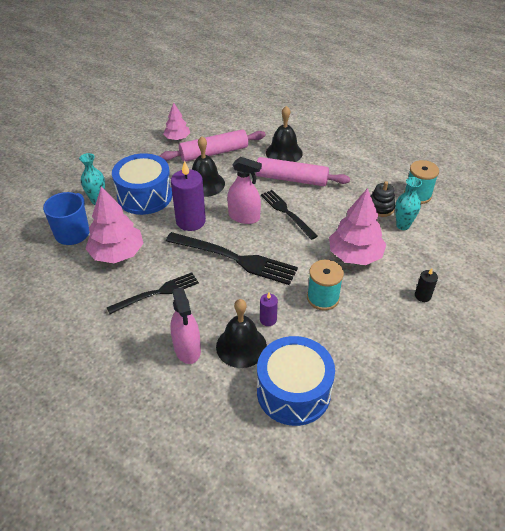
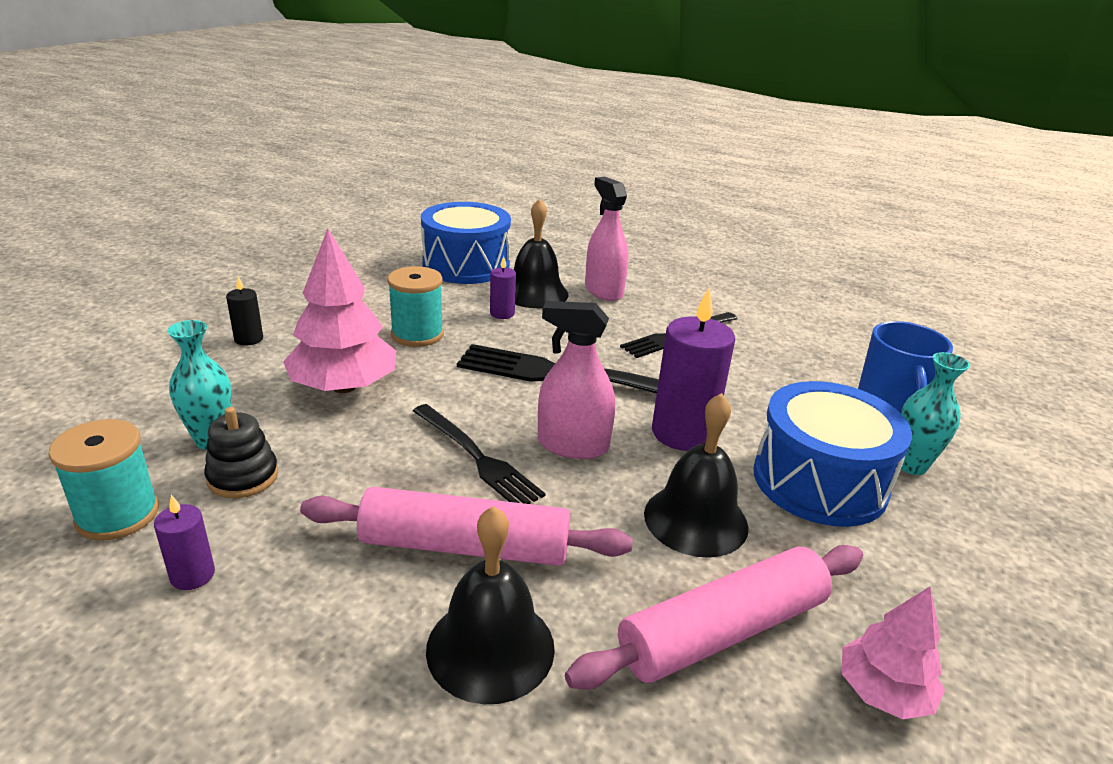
camera: 170 degrees right, 15 degrees down
(117, 253) = (781, 379): pink tree -> none
(379, 175) = (192, 575): none -> purple candle

